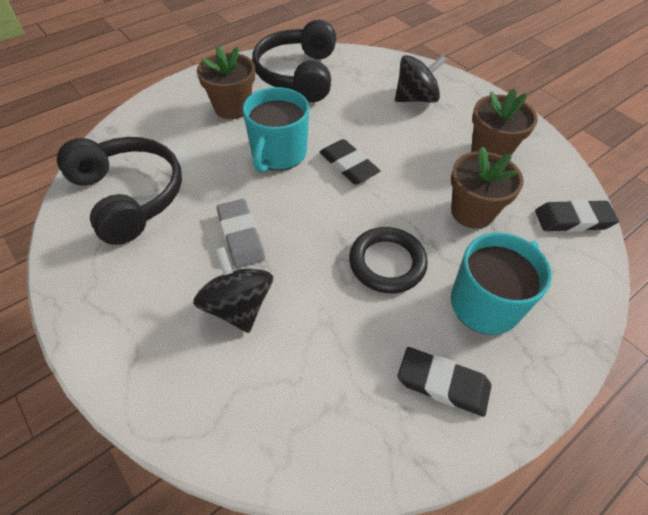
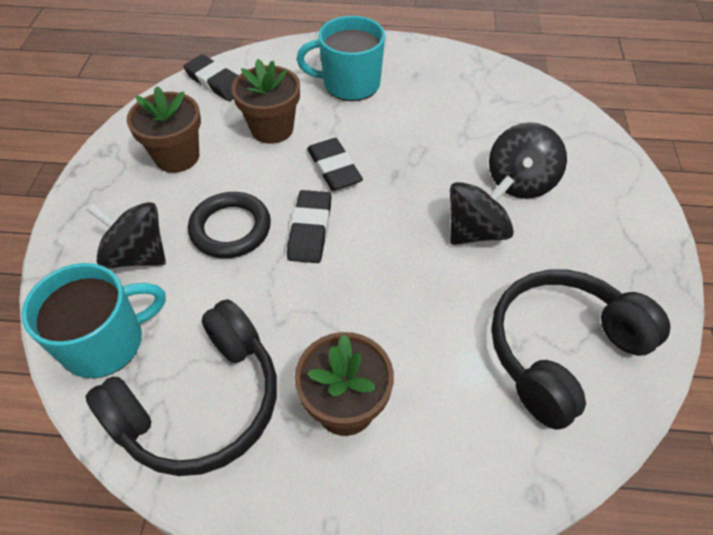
camera: 135 degrees left, 0 degrees up
(129, 196) = (561, 351): black headphones -> black headphones turned 45 degrees clockwise
(240, 236) = (475, 231): grey eraser -> black spinning top
(278, 153) = (360, 292): turquoise mug -> turquoise mug (105, 342)
(387, 263) = (381, 140): black ring -> black ring (230, 228)
(443, 383) = (428, 73): black eraser -> black eraser (334, 168)

